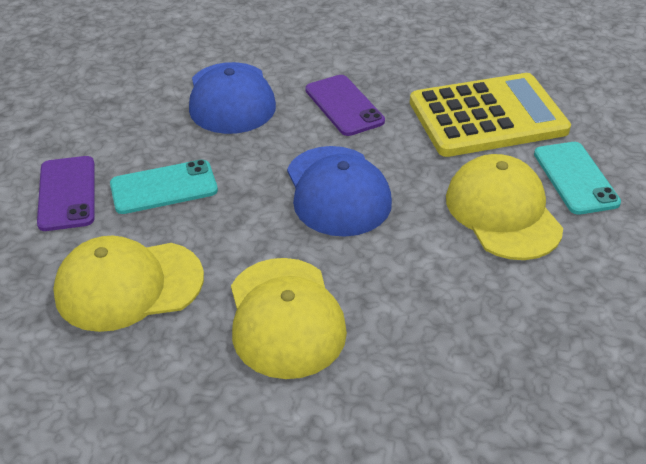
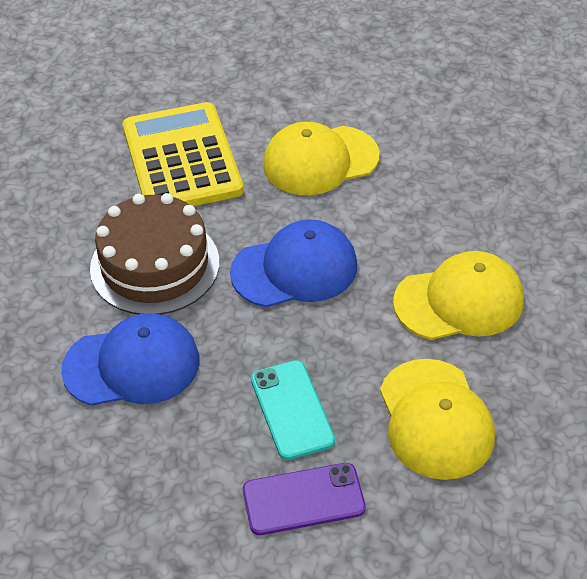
camera: 90 degrees left, 5 degrees up
(344, 105) = (155, 265): purple phone -> brown cake
(575, 178) = (274, 113): turquoise phone -> none

